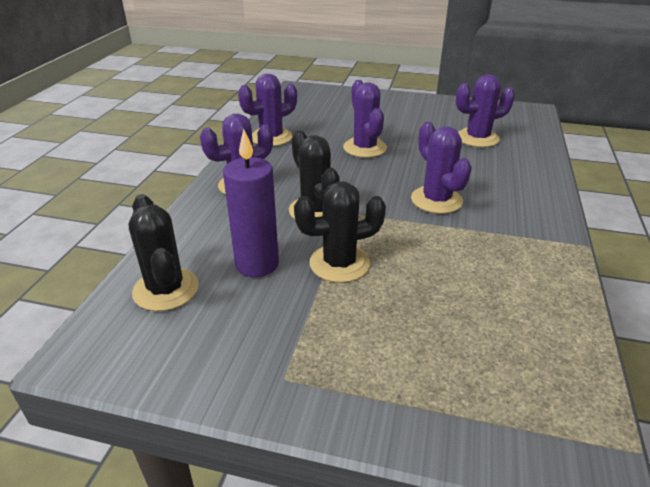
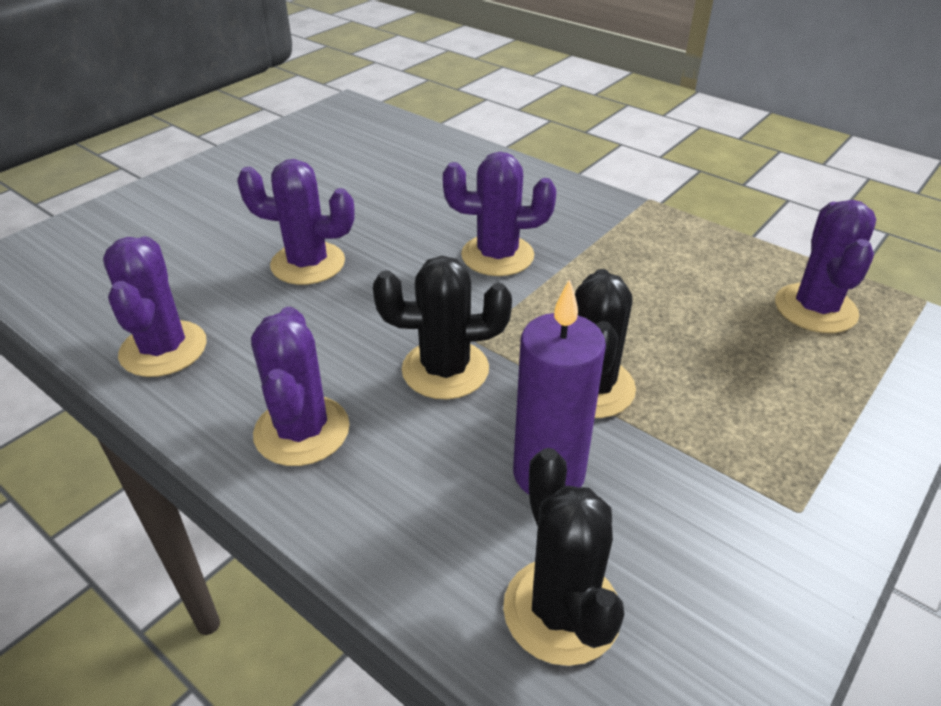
camera: 65 degrees left, 5 degrees up
(166, 289) = (561, 610): black cactus -> black cactus turned 75 degrees clockwise
(477, 138) = (376, 168): purple cactus -> purple cactus (815, 309)

